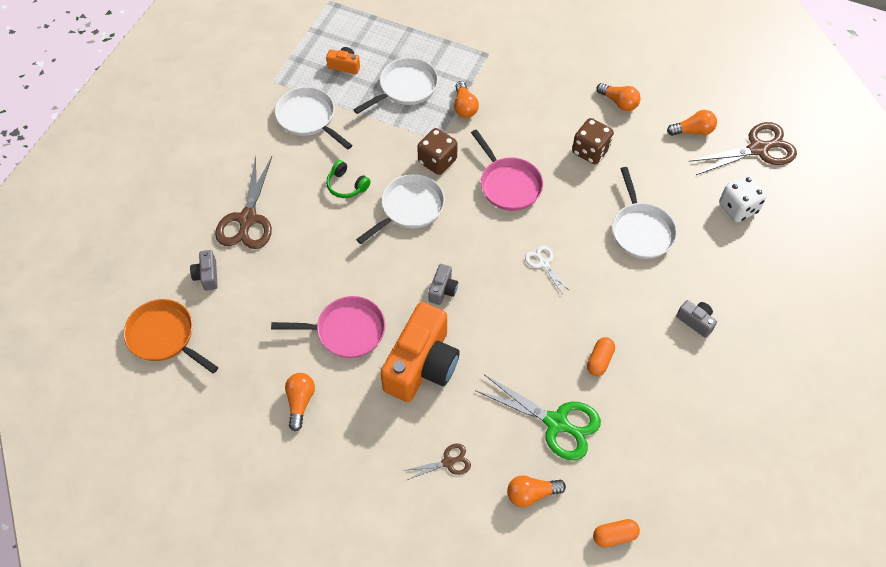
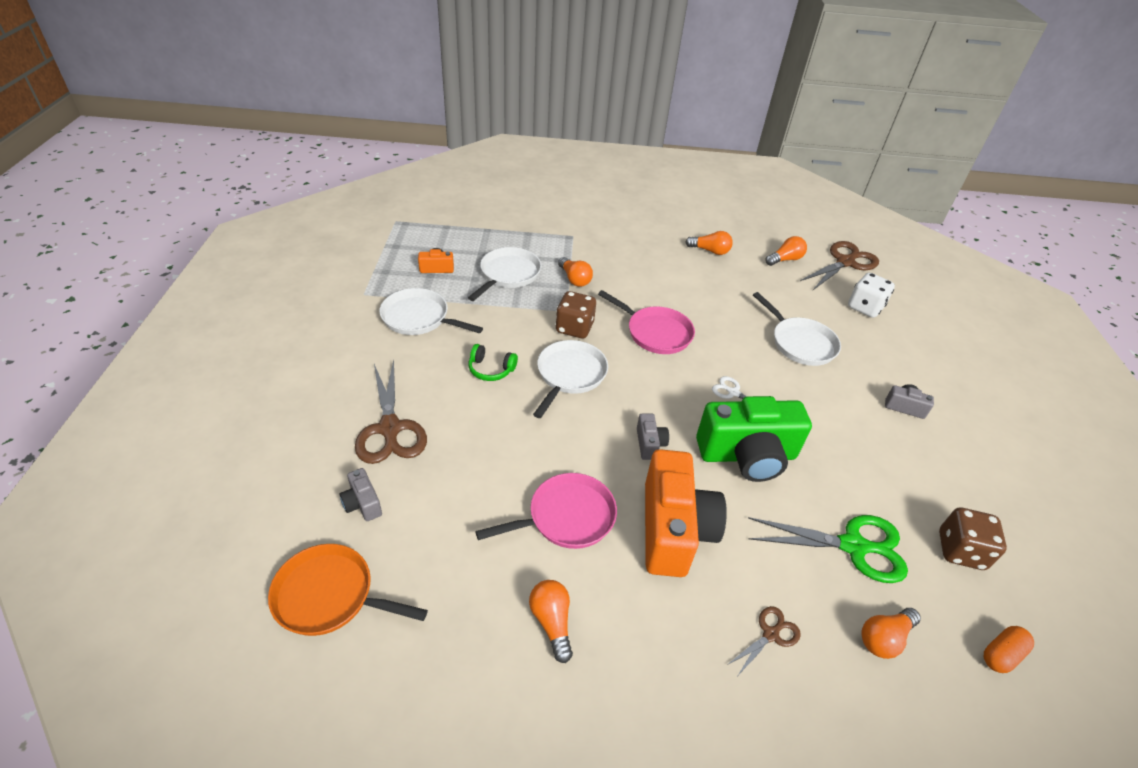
camera: 25 degrees left, 15 degrees down
(519, 323) = (747, 455): none -> green camera
(590, 151) = (711, 291): brown dice -> brown dice (960, 551)
(599, 360) = (848, 468): orange capsule -> none

